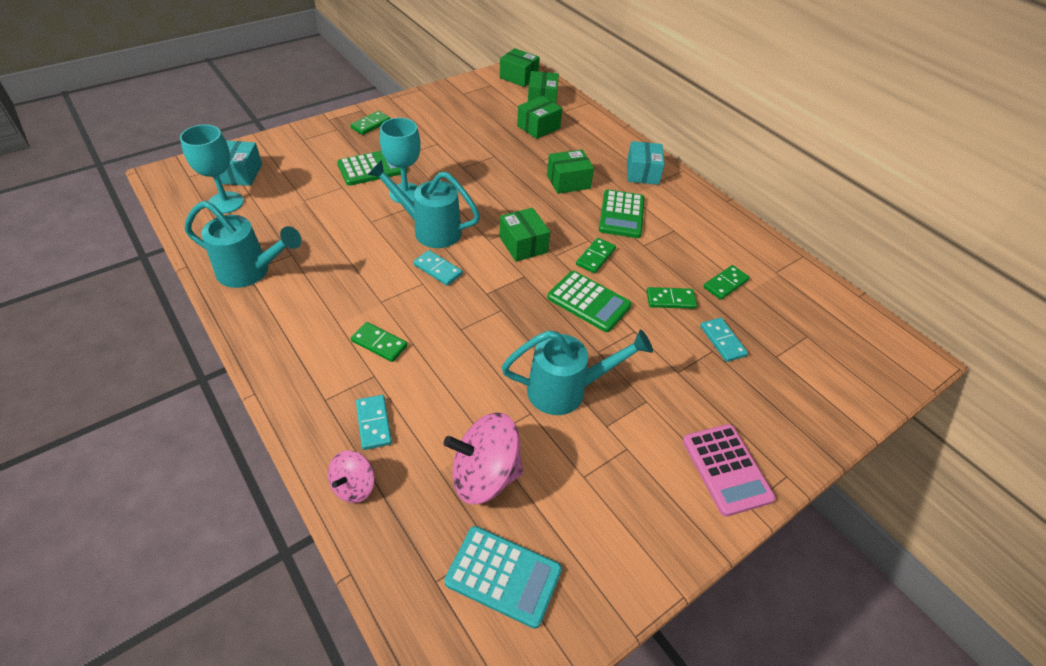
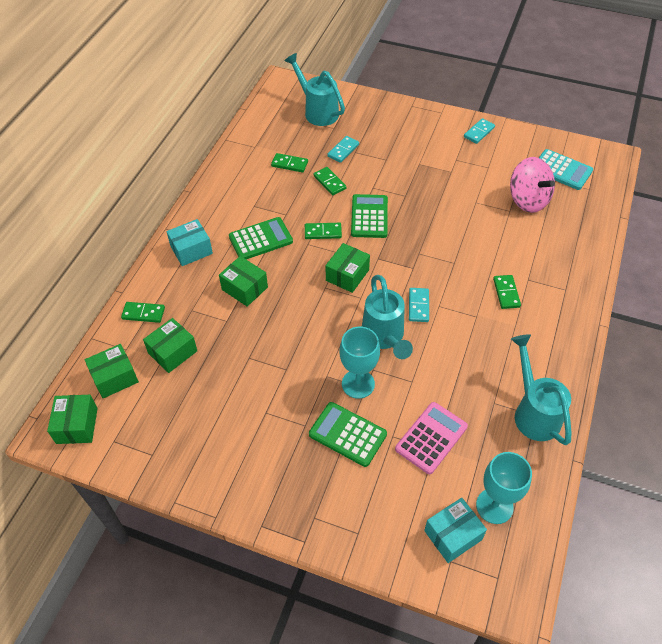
camera: 120 degrees left, 5 degrees up
(354, 486) = (589, 242): pink spinning top -> none
(371, 124) = (281, 493): green domino -> green domino (143, 313)
(373, 423) = (553, 258): turquoise domino -> turquoise domino (479, 132)
(503, 576) = (561, 170): turquoise calculator -> turquoise calculator turned 135 degrees clockwise
(538, 127) = (173, 352): green box -> green box turned 60 degrees counterclockwise
(567, 390) = (446, 195): turquoise watering can -> turquoise watering can (317, 111)
(726, 469) = (430, 124): pink calculator -> pink calculator (431, 438)

